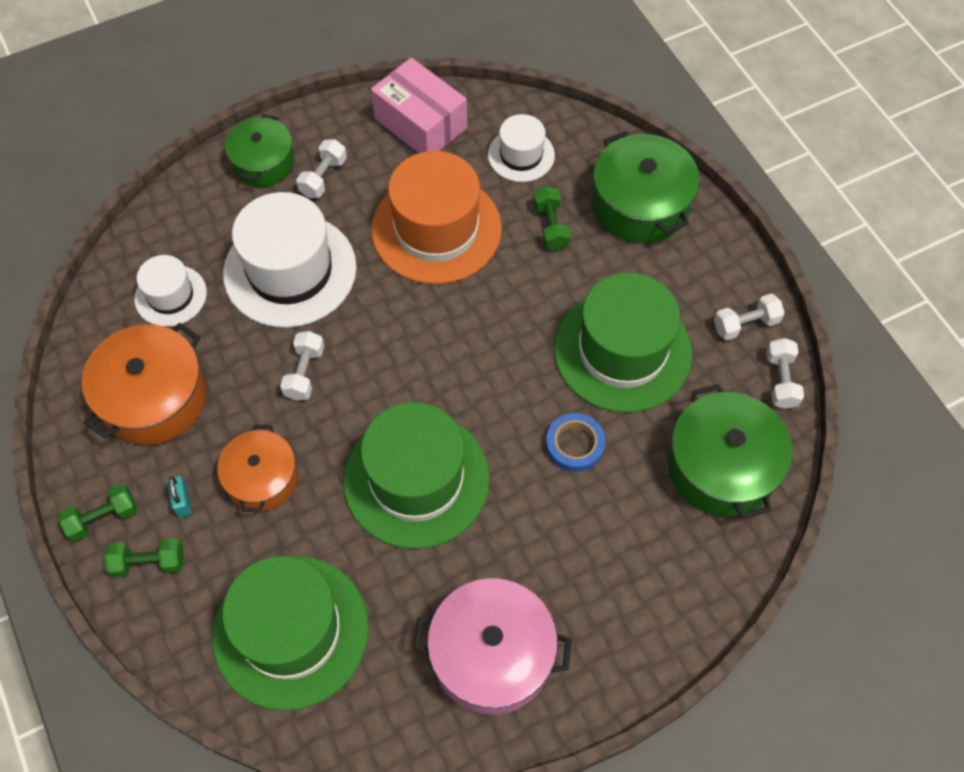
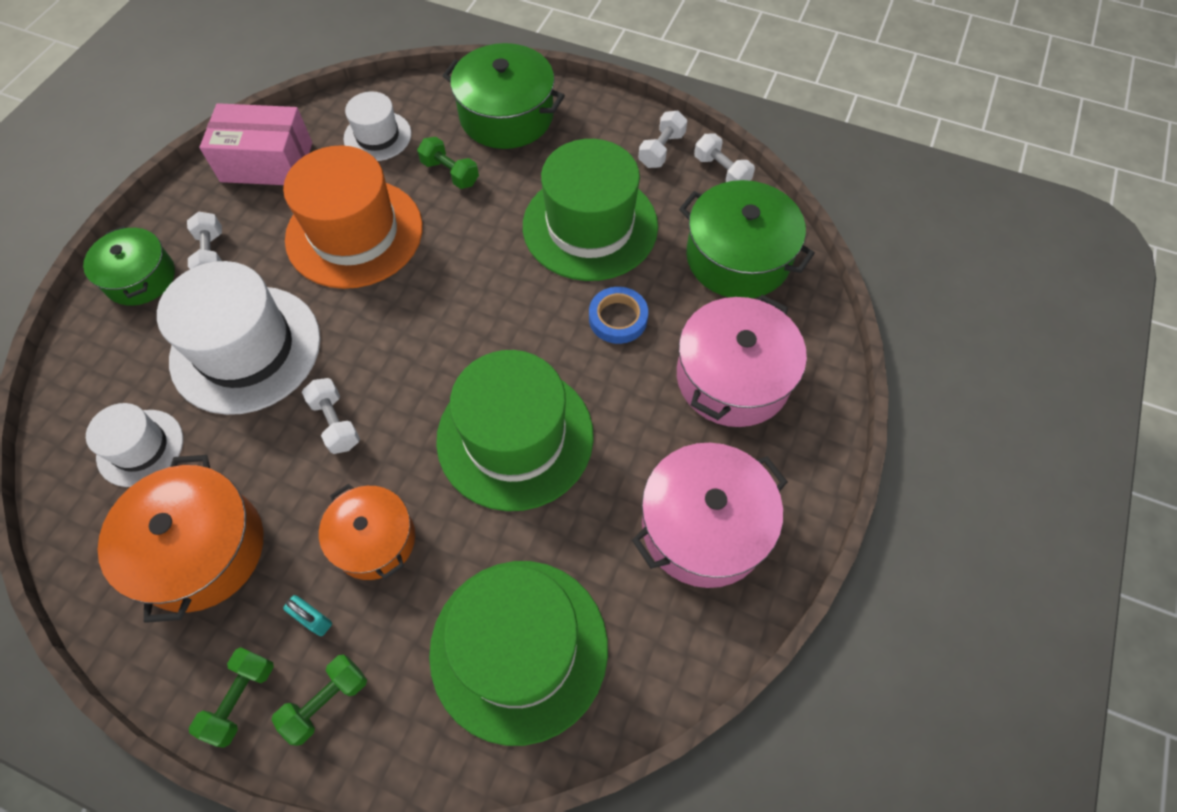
camera: 40 degrees left, 0 degrees up
(621, 561) = (733, 377): none -> pink pot

